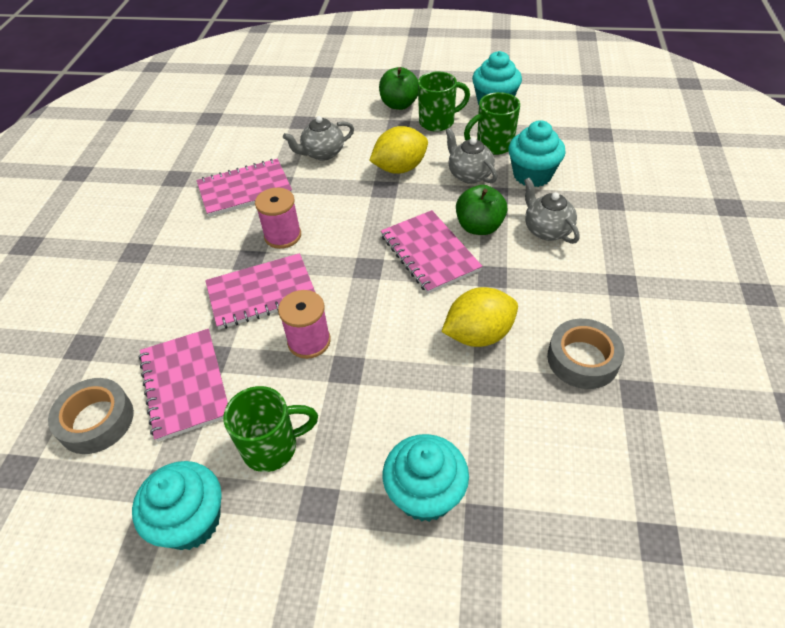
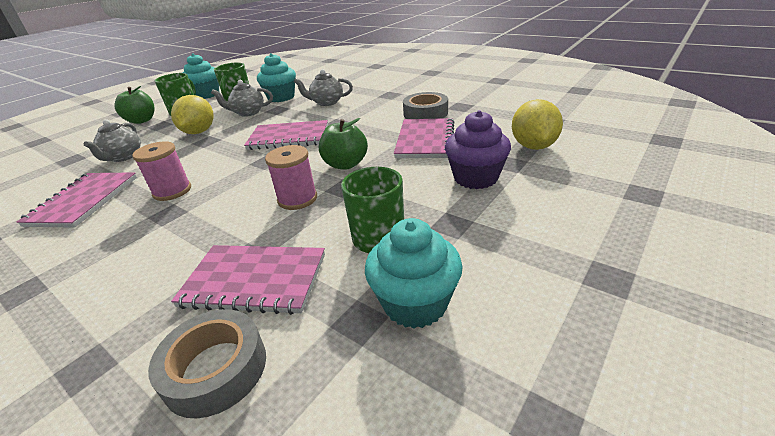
camera: 60 degrees left, 15 degrees down
(261, 293) = (215, 213): pink notebook -> pink notebook (425, 140)
(425, 494) = (475, 178): turquoise cupcake -> purple cupcake
(478, 335) = (374, 136): yellow lemon -> yellow lemon (533, 146)
(479, 227) = (294, 119): green apple -> green apple (345, 164)

